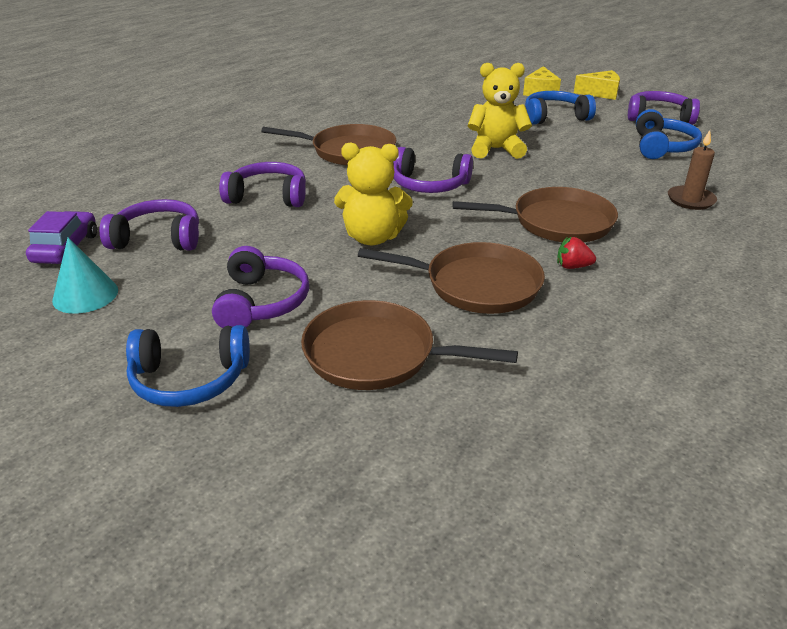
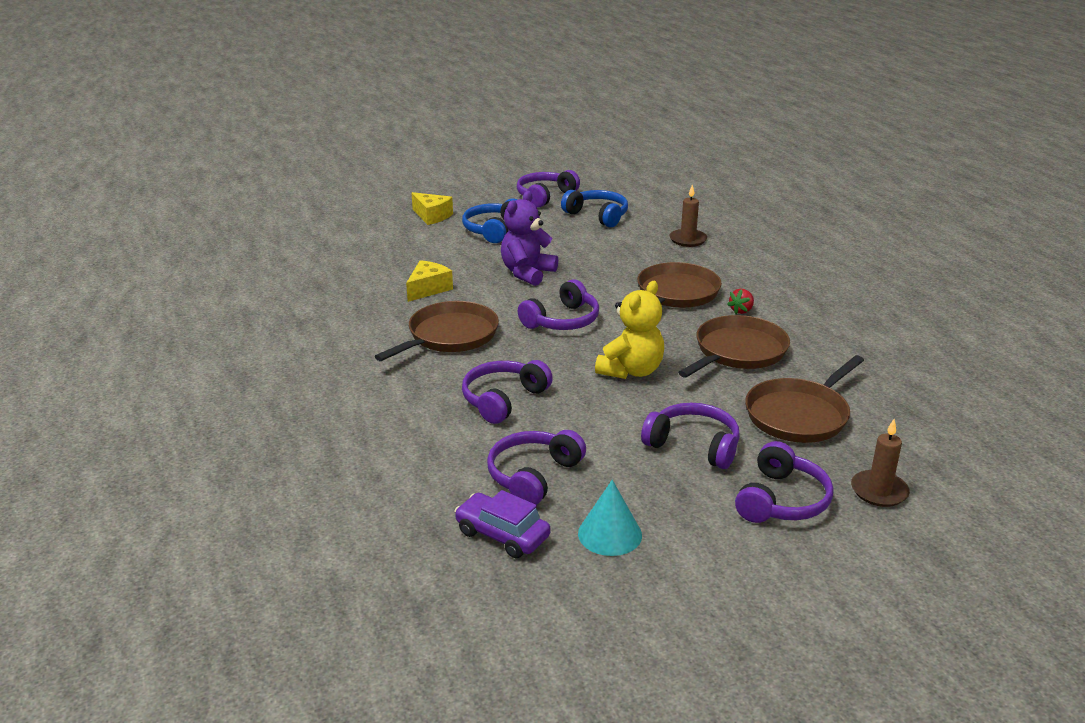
camera: 60 degrees left, 5 degrees down
(189, 379) = (781, 500): blue headphones -> purple headphones
(249, 450) = (879, 491): none -> brown candle
(496, 149) = (527, 273): yellow teddy bear -> purple teddy bear
(600, 93) = (469, 196): yellow cheese -> yellow cheese (428, 289)

